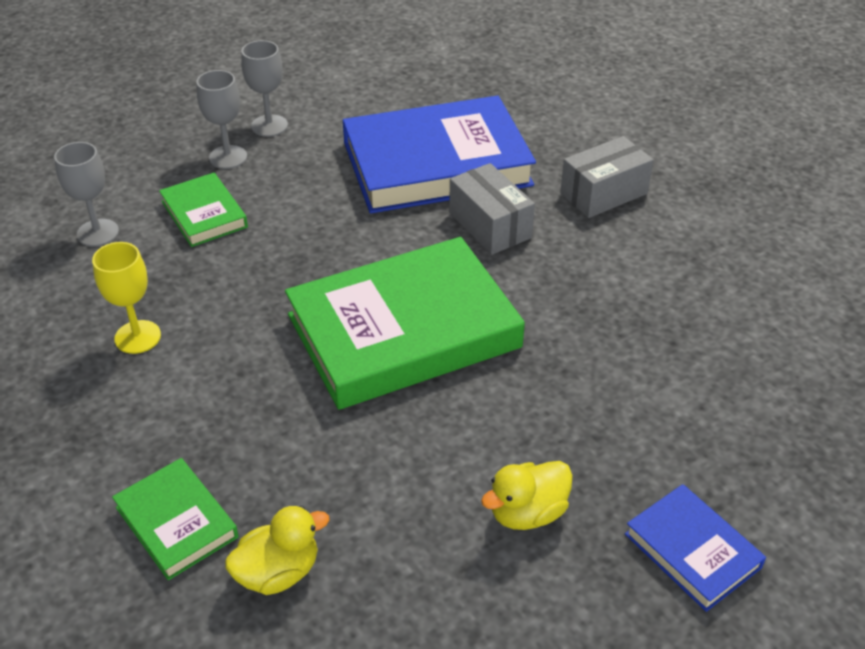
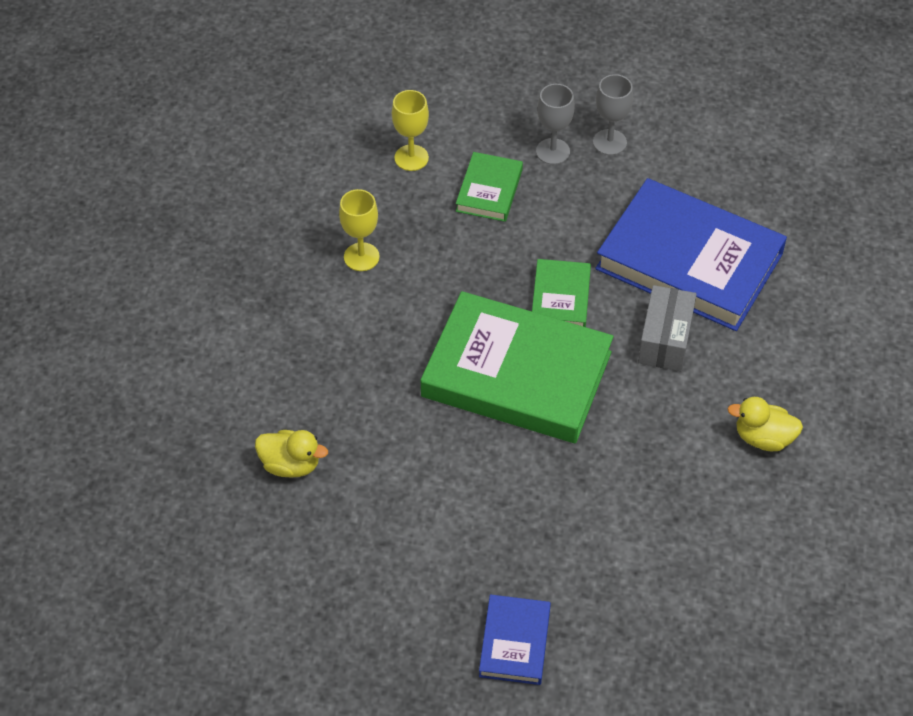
camera: 45 degrees right, 10 degrees up
(98, 233) = (411, 158): grey goblet -> yellow goblet
(177, 522) = (270, 394): green book -> green book (560, 298)
(527, 513) = (452, 544): yellow duck -> yellow duck (763, 438)
(603, 193) = (779, 375): grey box -> none

